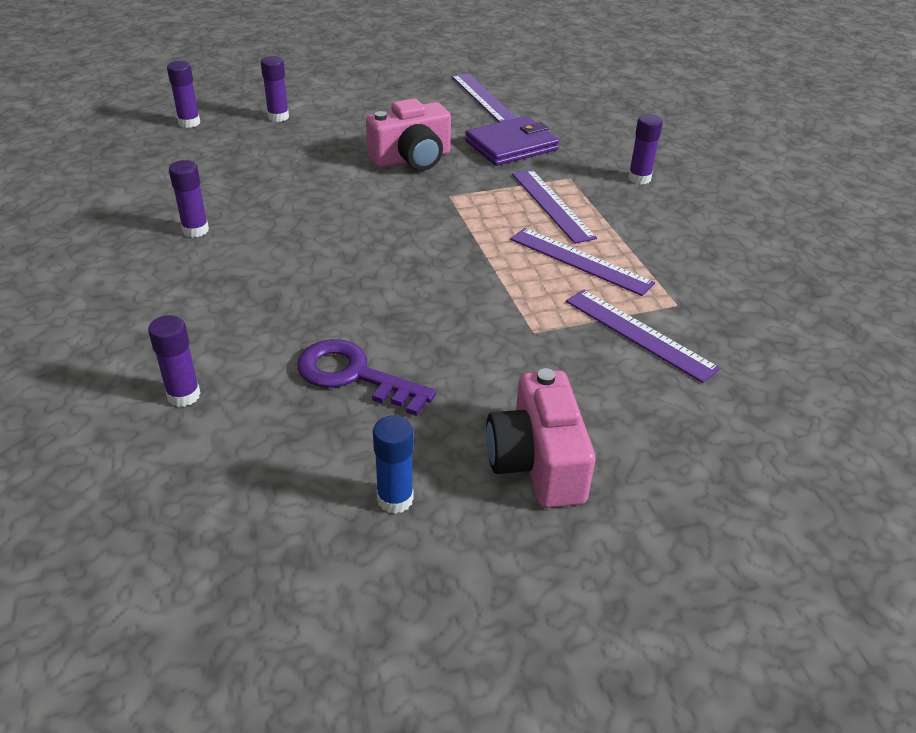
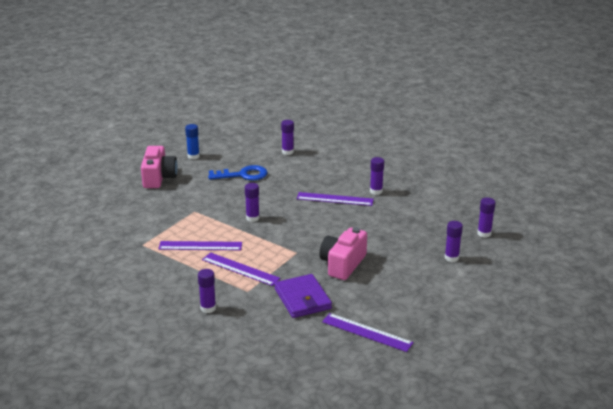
camera: 145 degrees right, 10 degrees down
(354, 375) = (243, 175): purple key -> blue key
(448, 271) = (252, 218): none -> purple glue stick
(511, 145) = (302, 299): purple wallet -> purple wallet turned 45 degrees counterclockwise
(537, 462) = (159, 178): pink camera -> pink camera turned 45 degrees clockwise
(639, 334) = (151, 226): purple ruler -> purple ruler (335, 199)

